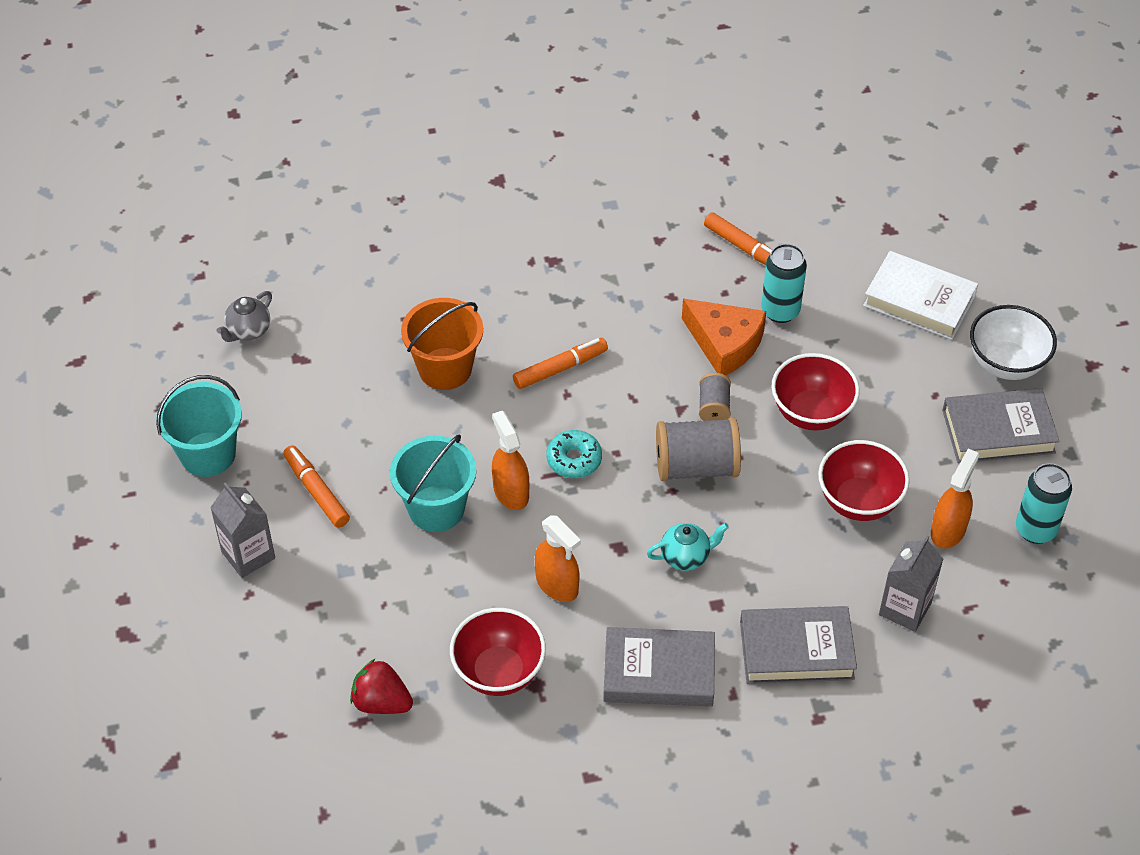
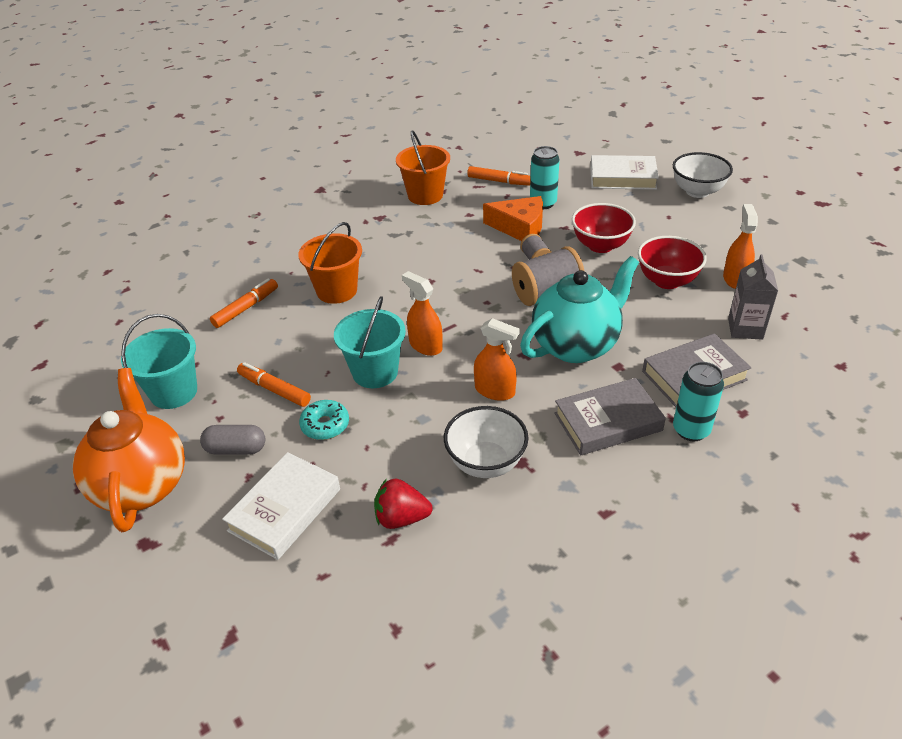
camera: 20 degrees left, 10 degrees down
(141, 564) = (142, 485): none -> orange teapot
(248, 331) = (176, 309): grey teapot -> none
(248, 555) = (236, 449): grey carton -> grey capsule
(270, 648) = (285, 510): none -> white book
(499, 672) = (486, 463): red bowl -> white bowl
(560, 368) = (418, 268): orange marker -> orange marker (246, 308)
(574, 459) = (460, 314): turquoise donut -> turquoise donut (325, 425)
(631, 240) = (425, 195): none -> orange bucket
(686, 557) = (576, 345): turquoise teapot -> turquoise teapot, size x2.27
(998, 431) = (721, 223): grey book -> none
(1035, 529) = (787, 263): turquoise can -> turquoise can (691, 430)

